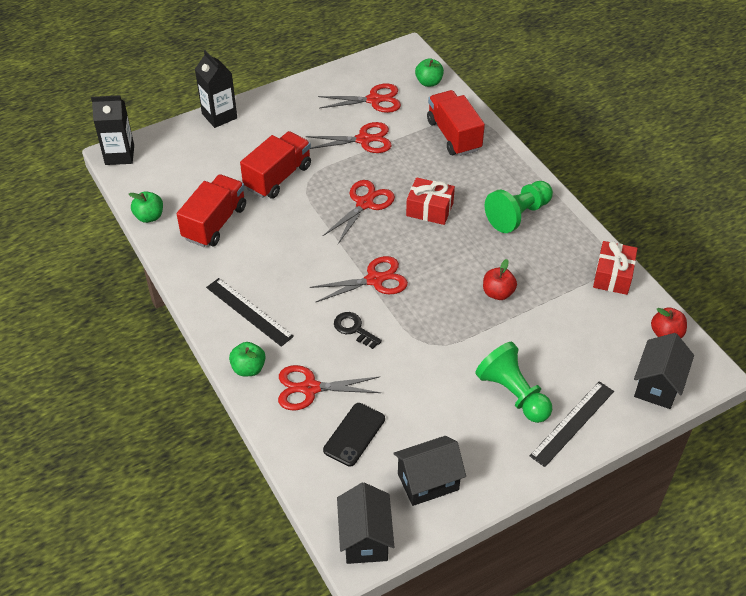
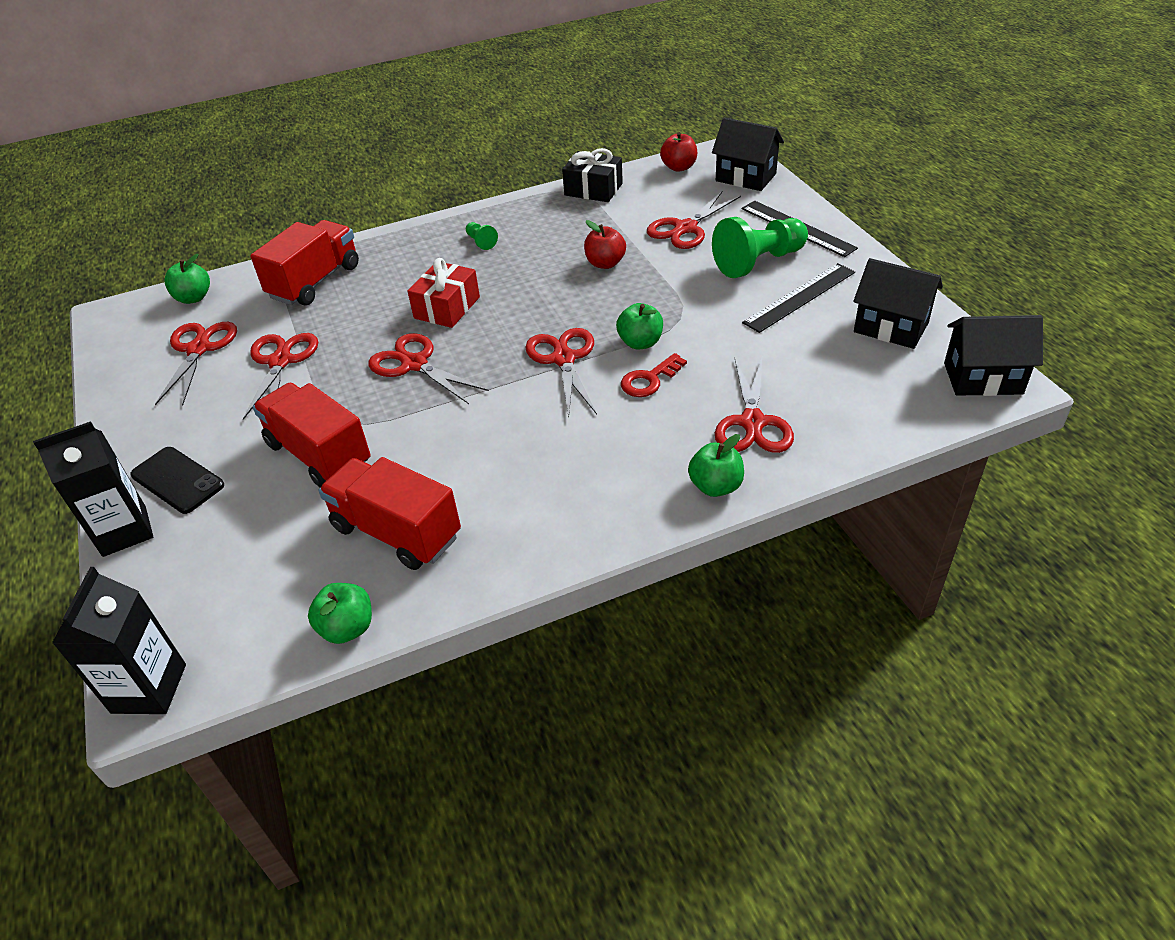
camera: 80 degrees left, 5 degrees down
(249, 311) = (603, 487): black ruler -> black ruler (800, 297)
(354, 329) = (649, 380): black key -> red key
(354, 434) = (827, 384): black phone -> black phone (177, 480)
(396, 321) = (640, 343): none -> green apple
(428, 482) = (891, 327): black house -> black house turned 45 degrees counterclockwise
(454, 135) = (315, 282): red truck -> red truck turned 135 degrees clockwise
(518, 215) = (481, 242): green pawn -> green pawn, size x0.44
(559, 342) = (685, 228): none -> red scissors
(613, 276) = (593, 189): red gift -> black gift

